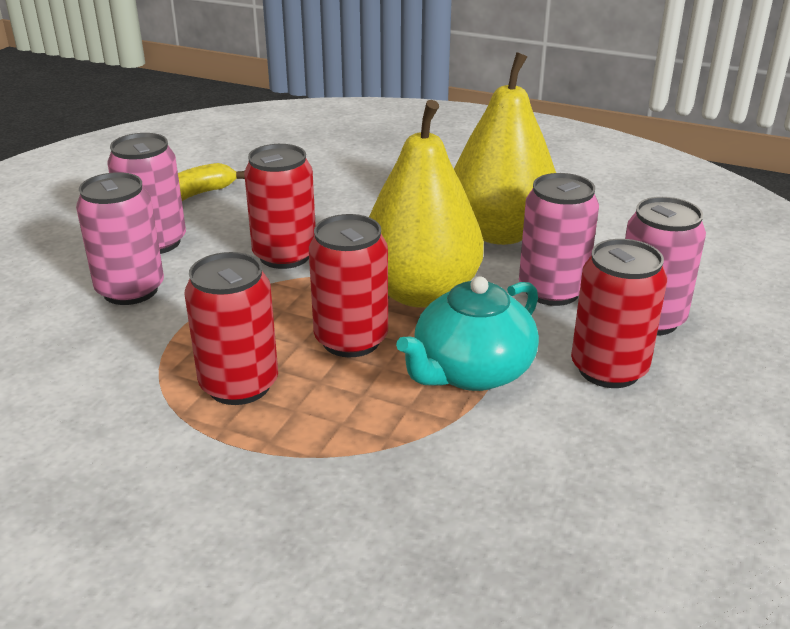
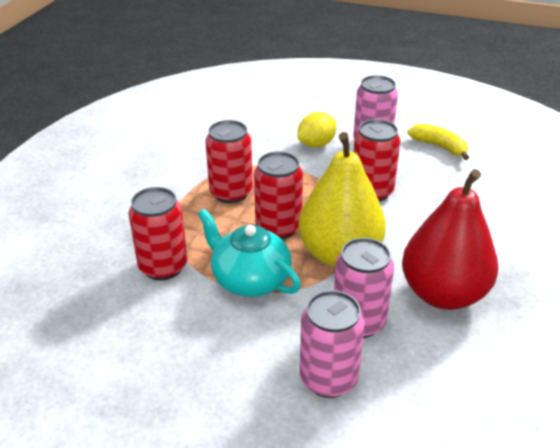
camera: 85 degrees right, 5 degrees up
(130, 290) = (316, 144): pink can -> yellow lemon
(500, 233) = (443, 294): yellow pear -> red pear
(608, 369) = (258, 348): red can -> red can (163, 267)

